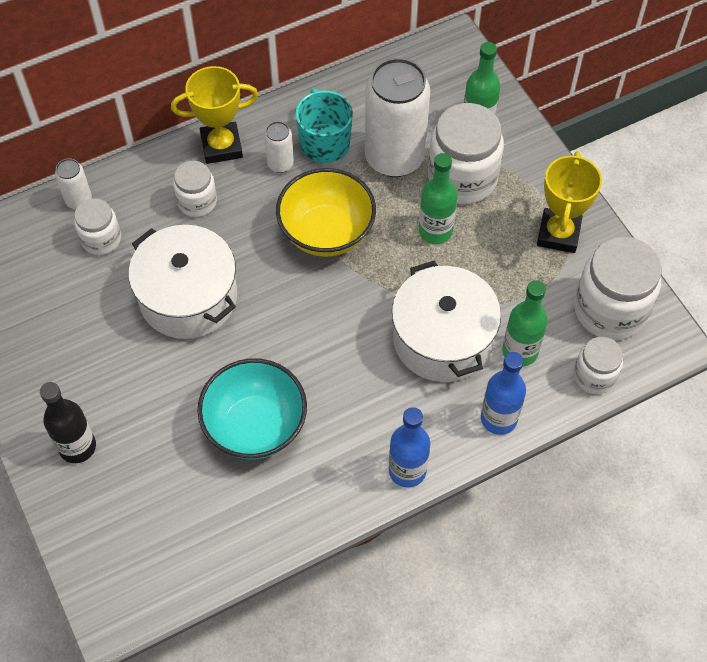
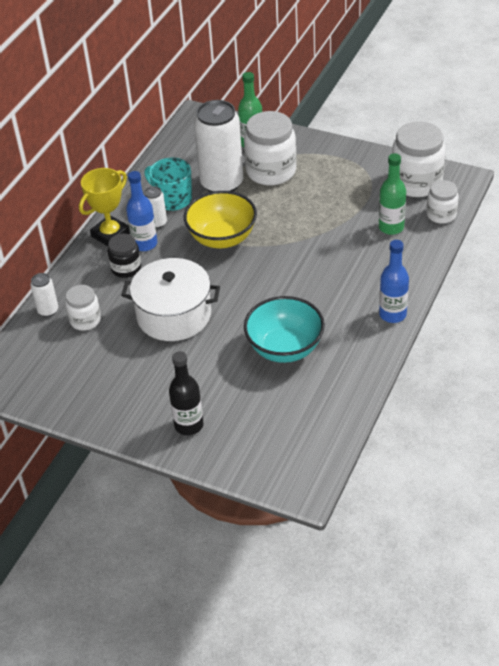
camera: 35 degrees left, 15 degrees down
(197, 202) = (126, 268): white jar -> black jar
(435, 231) = (283, 202): green bottle -> none
(442, 339) = (343, 246): white pot -> none
(499, 418) = (414, 262): blue bottle -> blue bottle (145, 244)
(558, 234) = (352, 166): yellow trophy -> none

